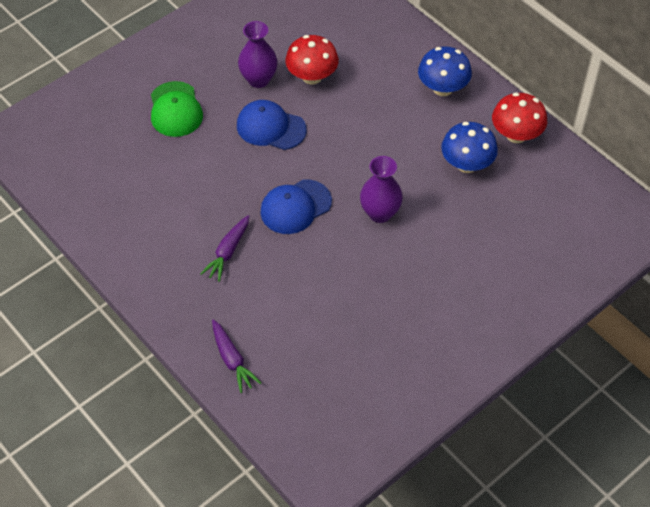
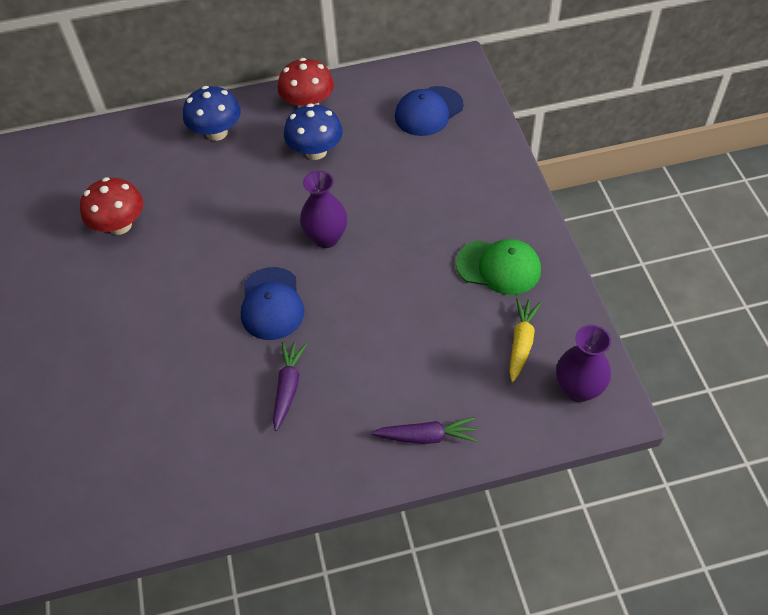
camera: 60 degrees left, 0 degrees up
(175, 109) = (62, 364): green cap -> green cap (498, 267)
(228, 252) = (288, 387): purple carrot -> purple carrot turned 135 degrees counterclockwise
(258, 79) = (86, 272): purple vase -> purple vase (578, 389)
(271, 127) = (156, 286): blue cap -> blue cap (428, 111)
(354, 393) = (521, 342): none -> yellow carrot

